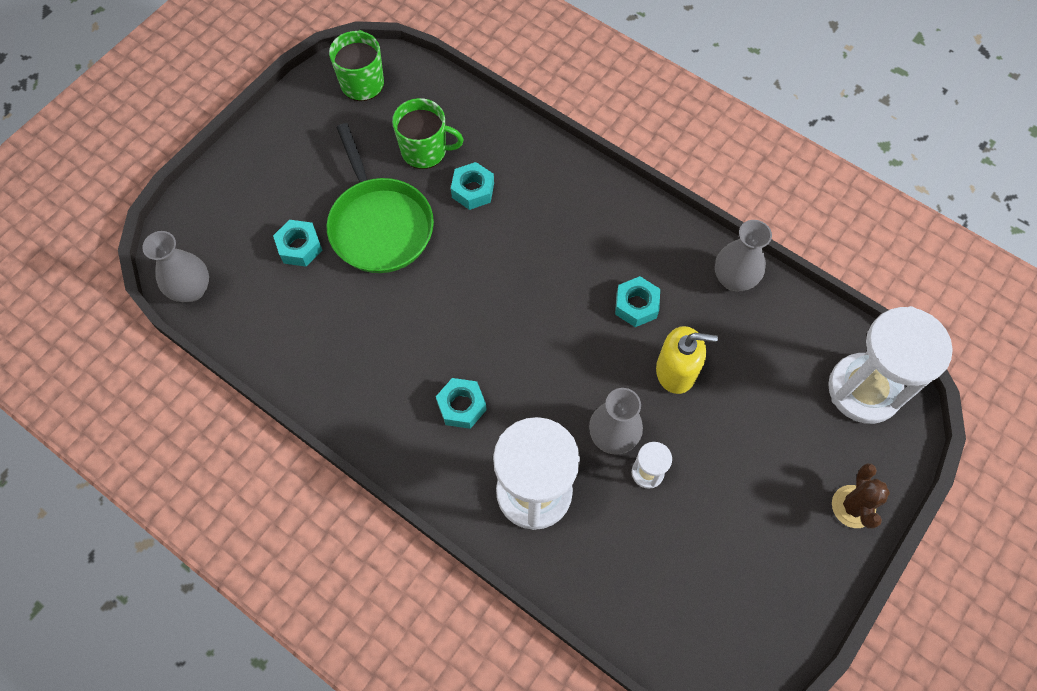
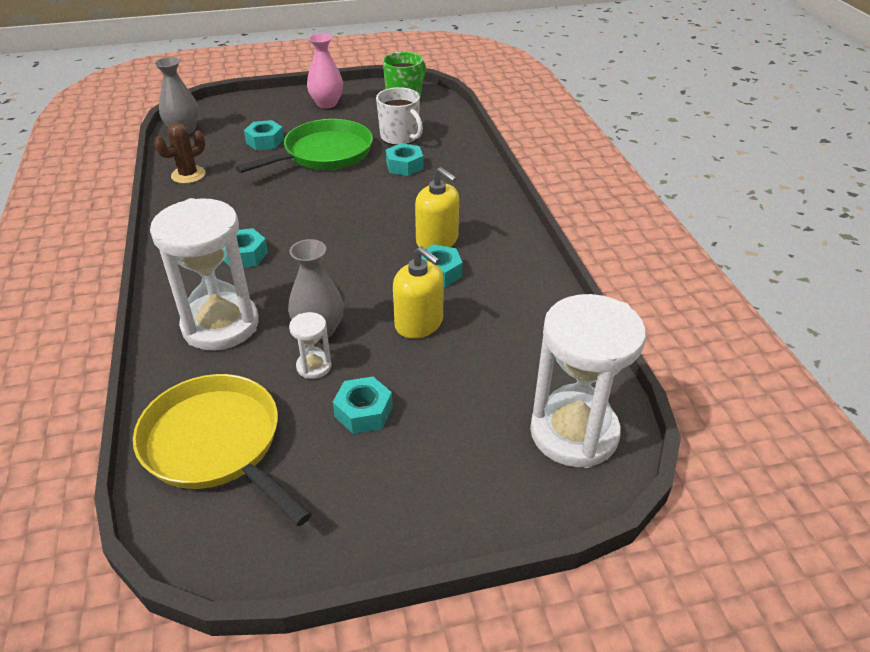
camera: 40 degrees right, 25 degrees down
(294, 145) = (327, 104): none -> pink vase
(379, 225) = (324, 154): green pan -> green pan turned 150 degrees counterclockwise
(425, 150) = (400, 137): green mug -> white mug
(598, 269) = (437, 241): none -> yellow soap dispenser
(659, 592) = (216, 444): none -> yellow pan
(723, 483) = (363, 412): none -> turquoise nut
(733, 279) = (539, 299): grey vase -> none
(853, 506) = (458, 508): brown cactus -> brown cactus (188, 175)

